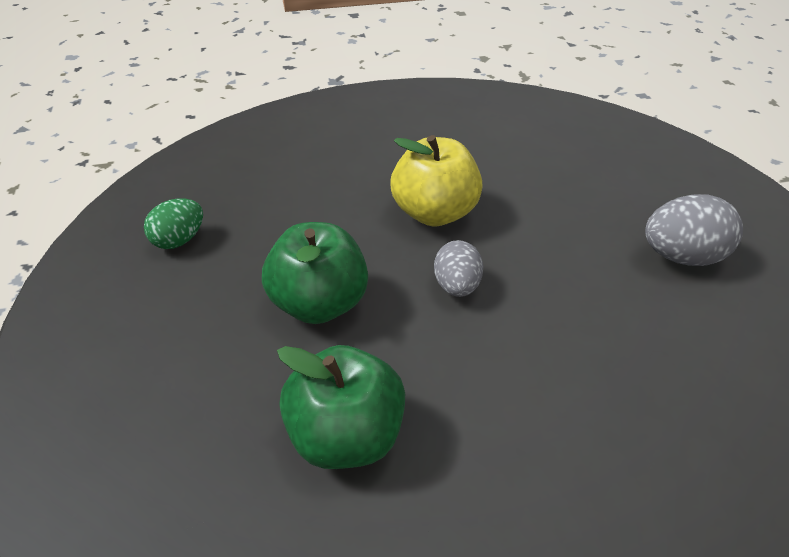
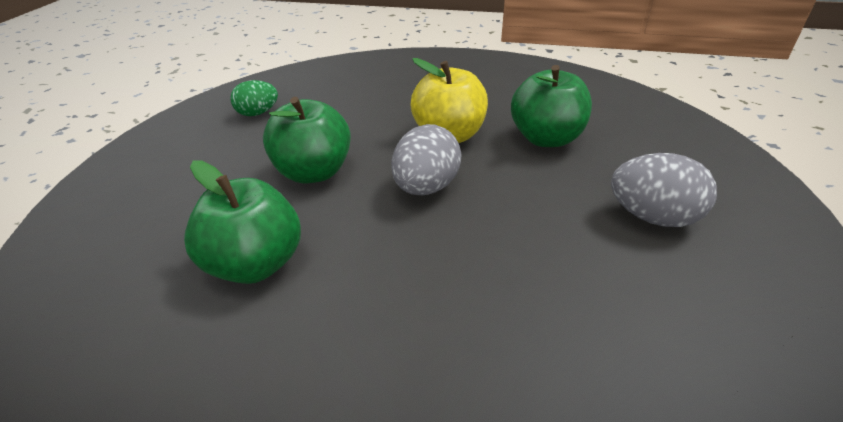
camera: 25 degrees right, 5 degrees down
(457, 286) = (426, 187): grey egg -> grey egg, size x1.50
(536, 191) = (546, 138): none -> green apple

